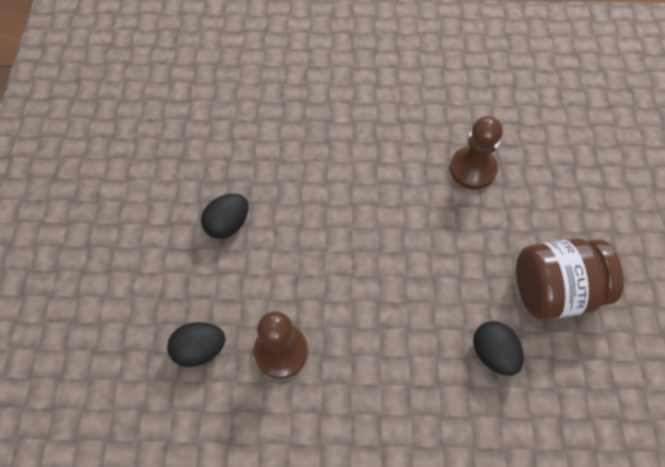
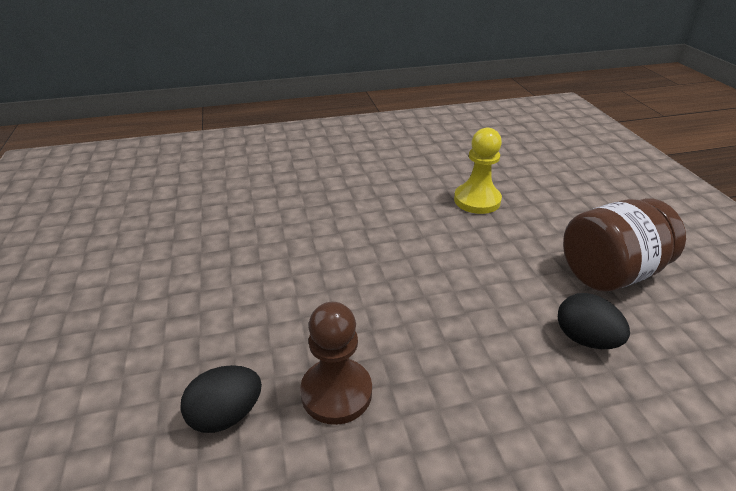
camera: 15 degrees left, 25 degrees down
(228, 224) = (238, 283): black egg -> none
(472, 169) = (477, 200): brown pawn -> yellow pawn

